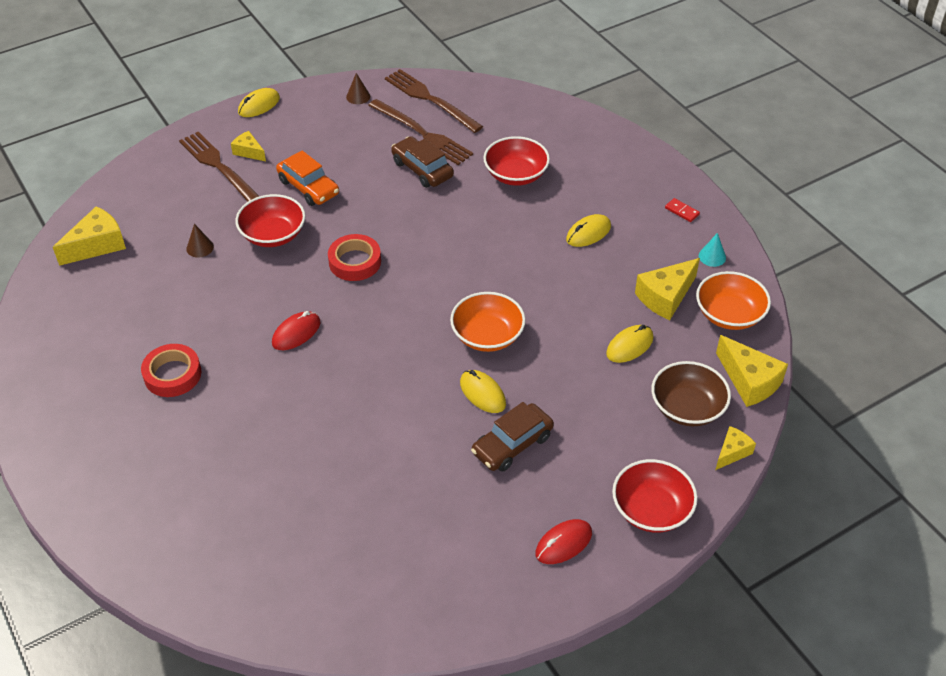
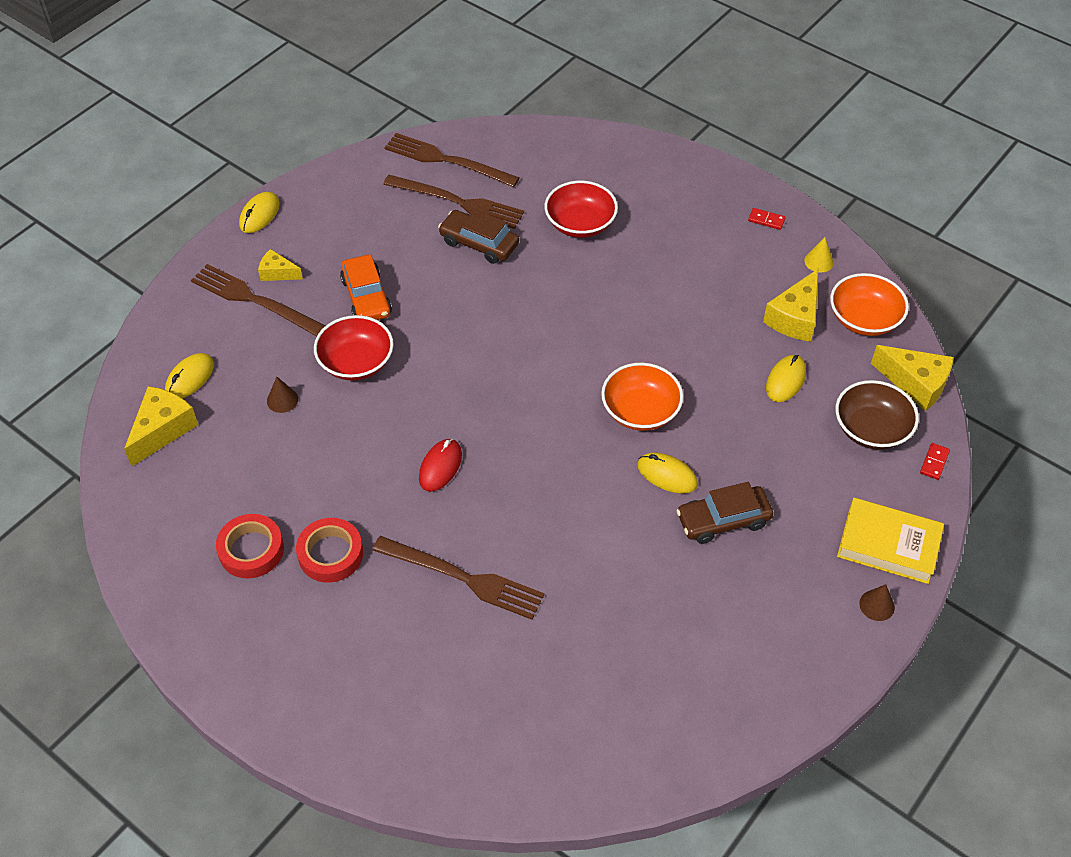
camera: 20 degrees left, 5 degrees up
(267, 425) = (463, 578): none -> brown fork
(308, 187) = (366, 297): orange car -> orange car turned 45 degrees clockwise
(355, 262) = (461, 368): red tape -> red tape (251, 550)
(358, 96) = (365, 176): brown cone -> brown cone (877, 605)
(512, 444) = (723, 520): brown car -> brown car turned 45 degrees clockwise
(563, 543) = (823, 607): red mouse -> none
(588, 233) = (686, 269): yellow mouse -> yellow mouse (190, 378)
(651, 509) = (888, 545): red bowl -> yellow book
(712, 256) = (818, 261): turquoise cone -> yellow cone
(732, 452) = (934, 462): yellow cheese -> red domino

